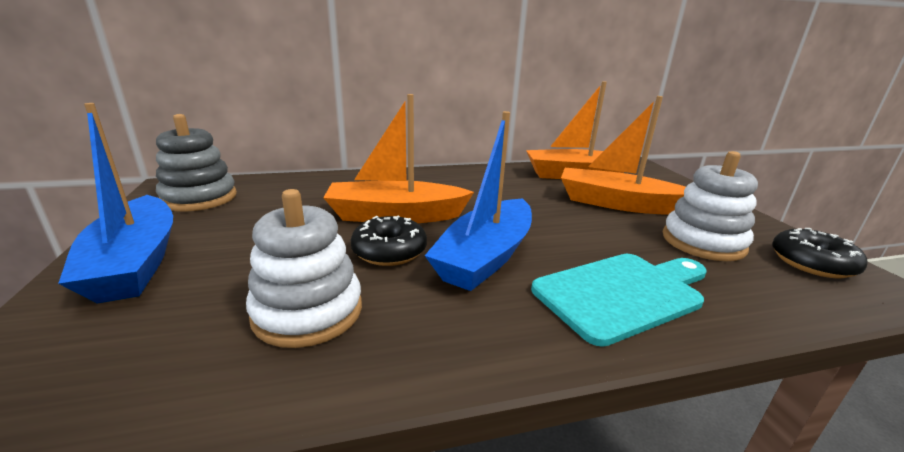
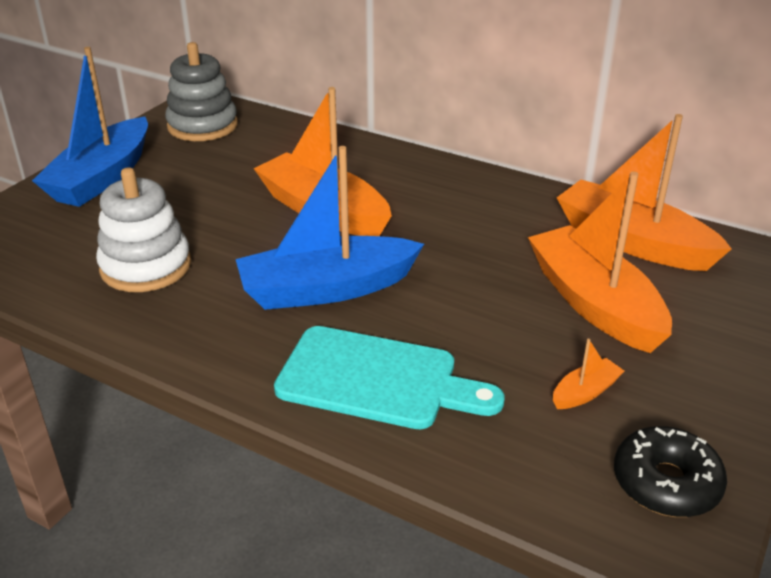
camera: 45 degrees right, 10 degrees up
(389, 251) = (263, 245): black donut -> none
(703, 242) = (585, 392): white stacking toy -> orange boat

